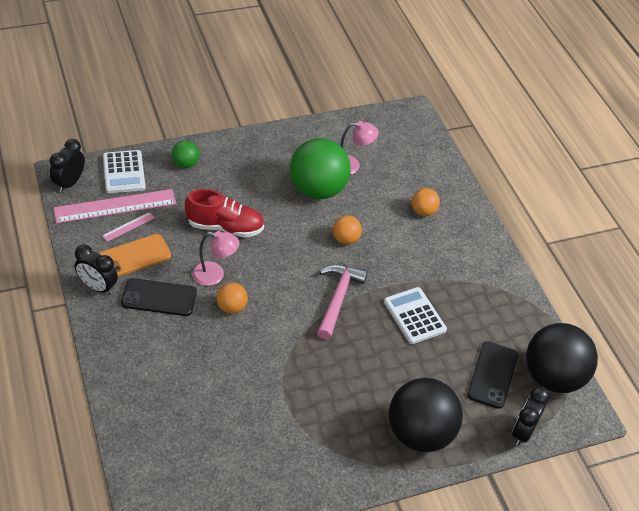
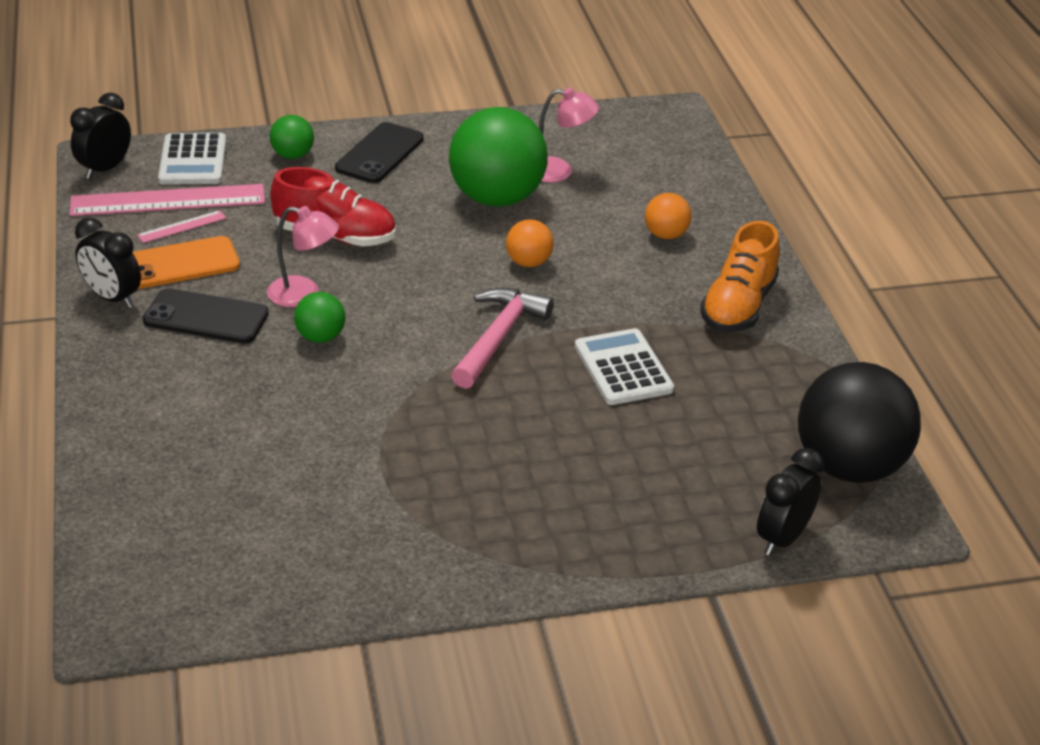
camera: 10 degrees right, 10 degrees down
(232, 307) = (320, 337): orange ball -> green ball
(420, 433) = (600, 526): black ball -> none
(474, 263) = (738, 306): none -> orange shoe
(492, 375) = (742, 456): black phone -> black phone (380, 154)

